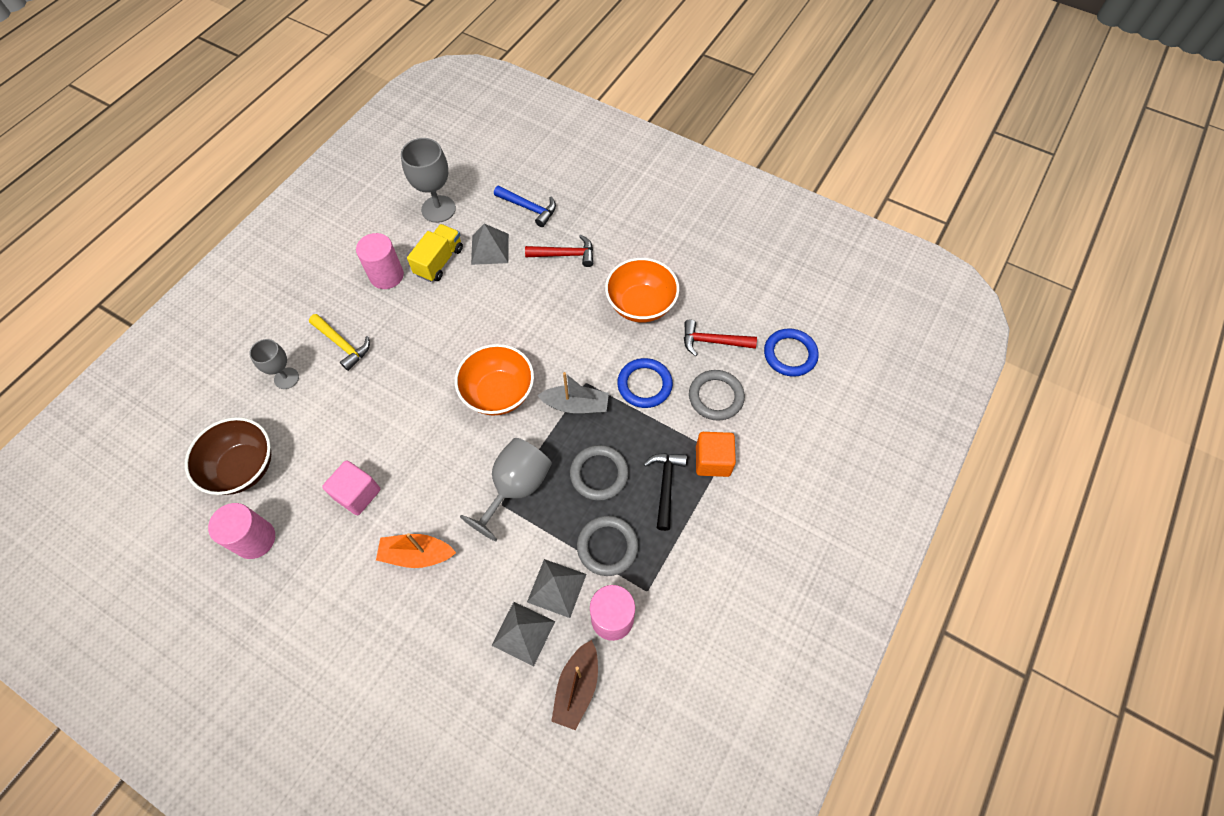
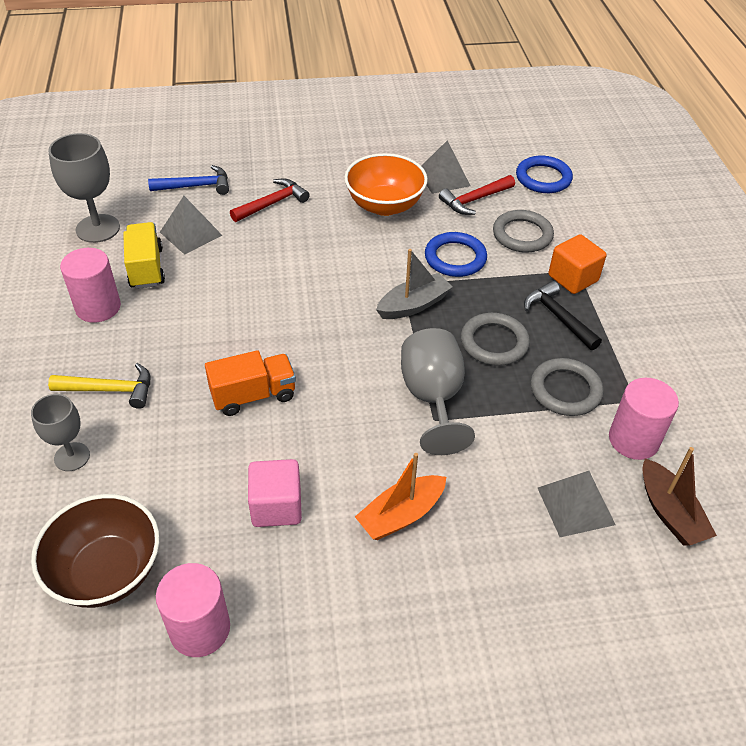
camera: 40 degrees left, 15 degrees down
(414, 406) = (253, 395): none -> orange truck
(498, 393) = (329, 336): orange bowl -> none
(556, 588) = (561, 450): grey pyramid -> grey pyramid (443, 178)

